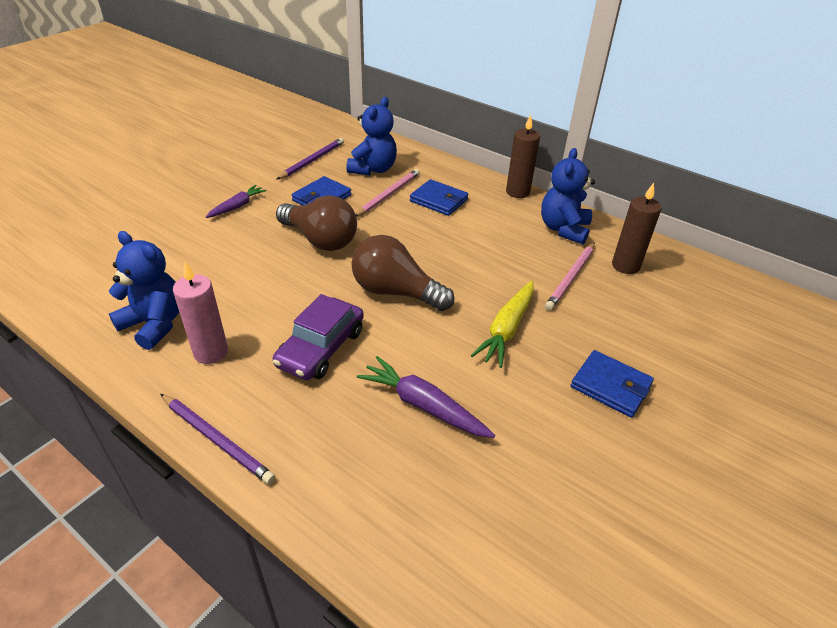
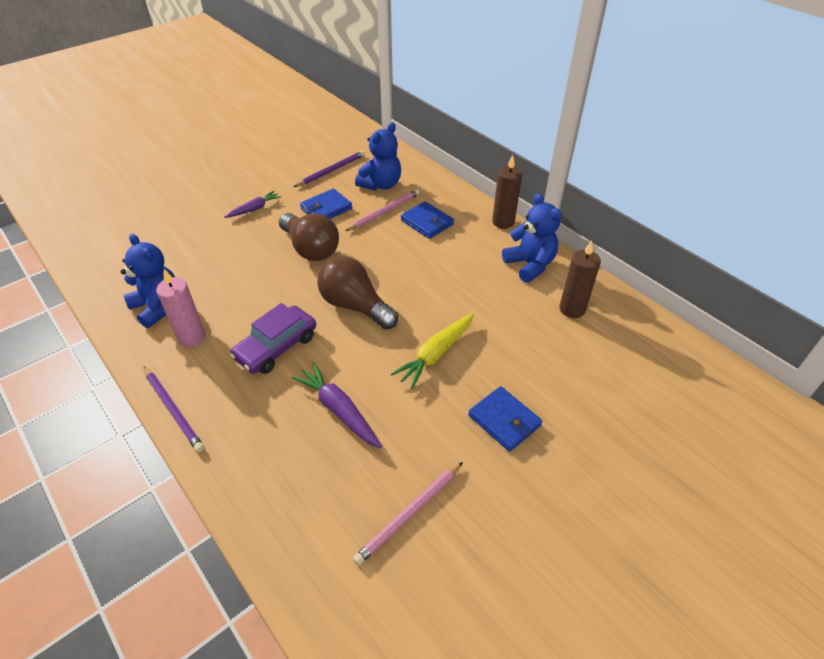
camera: 15 degrees right, 5 degrees up
(563, 229) = (530, 265): blue teddy bear -> blue teddy bear turned 120 degrees clockwise
(571, 278) = (515, 314): pink pencil -> pink pencil (409, 514)

